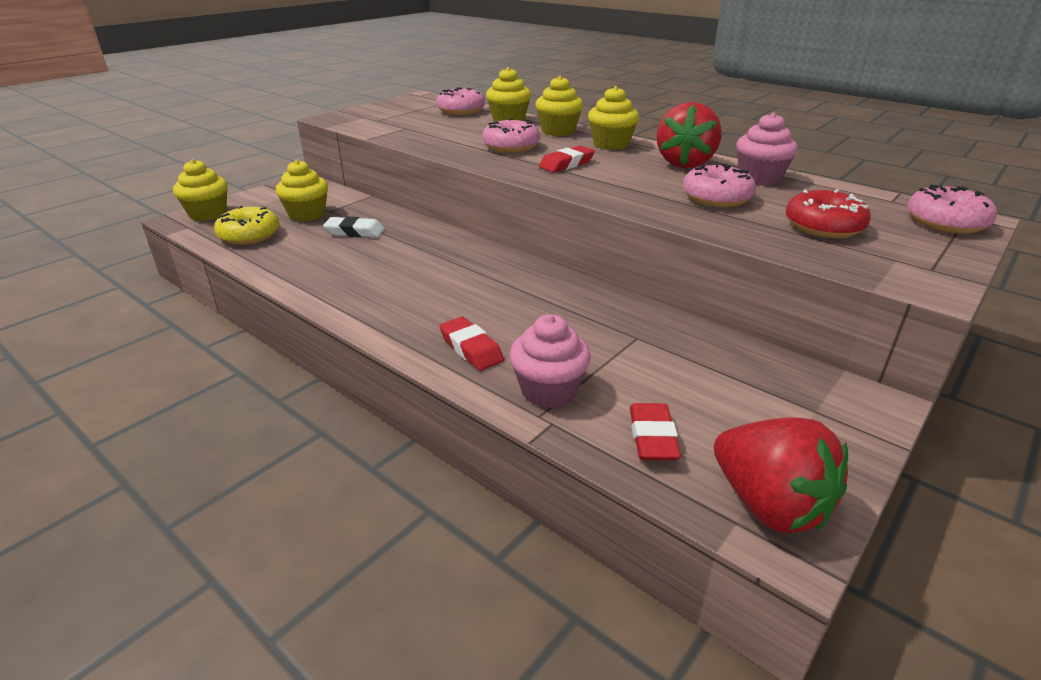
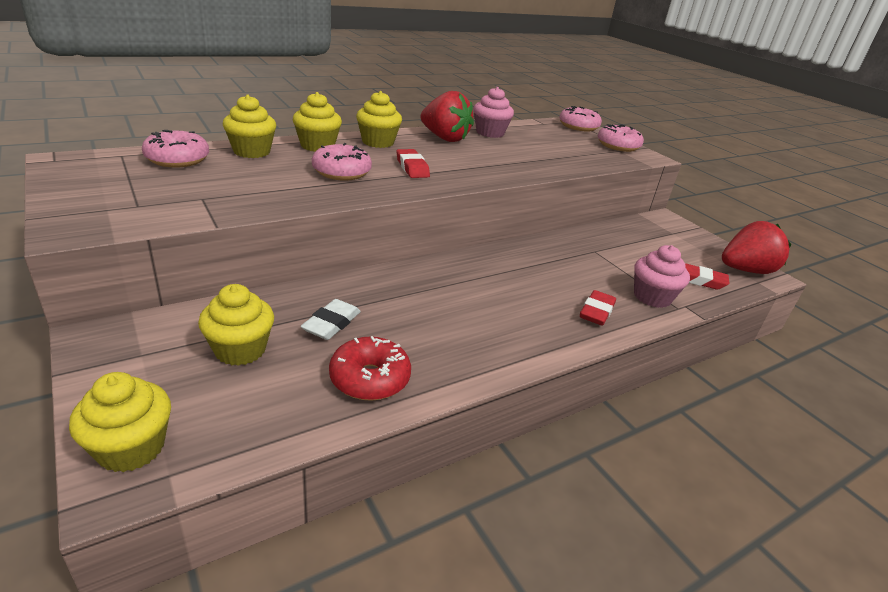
camera: 75 degrees left, 0 degrees up
(249, 235) = (269, 408): yellow donut -> none
(471, 348) = (596, 312): red eraser -> red eraser turned 45 degrees counterclockwise
(716, 198) = (517, 152): pink donut -> pink donut (618, 146)
(823, 227) = (574, 147): red donut -> red donut (369, 379)

